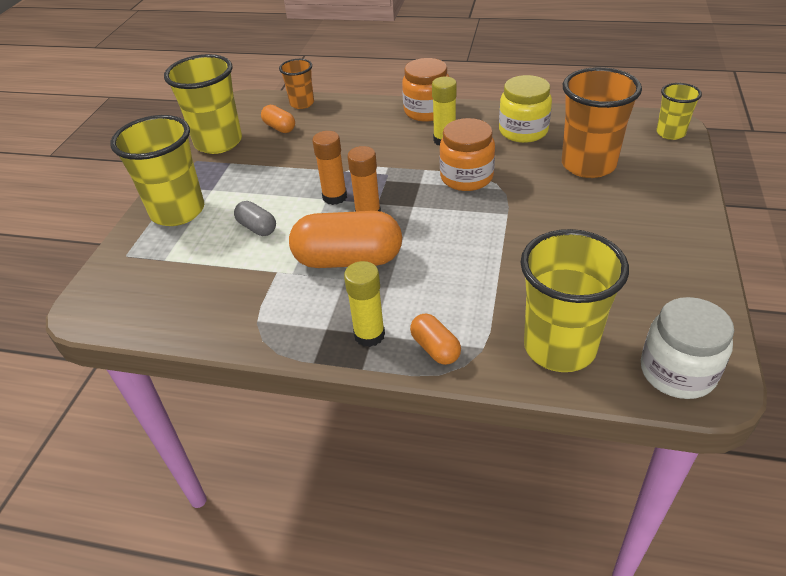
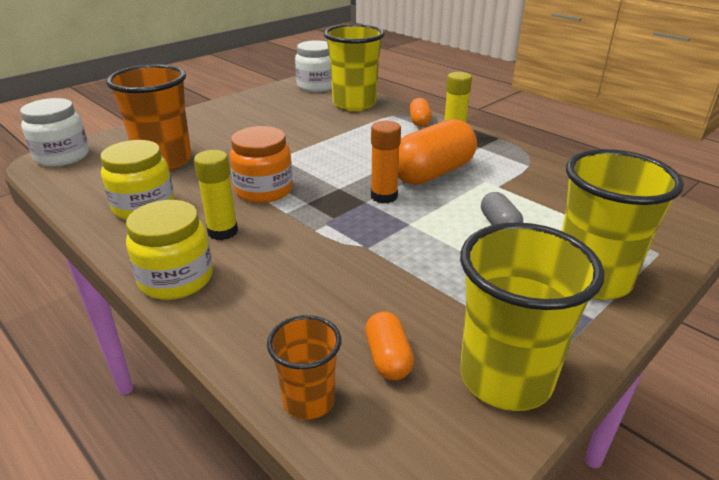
camera: 150 degrees left, 10 degrees down
(334, 197) = (399, 222): orange glue stick -> none
(348, 260) = (432, 173): orange capsule -> orange capsule turned 75 degrees counterclockwise
(427, 111) = (176, 279): orange jar -> yellow jar
(670, 133) = (62, 156): yellow cup -> white jar

